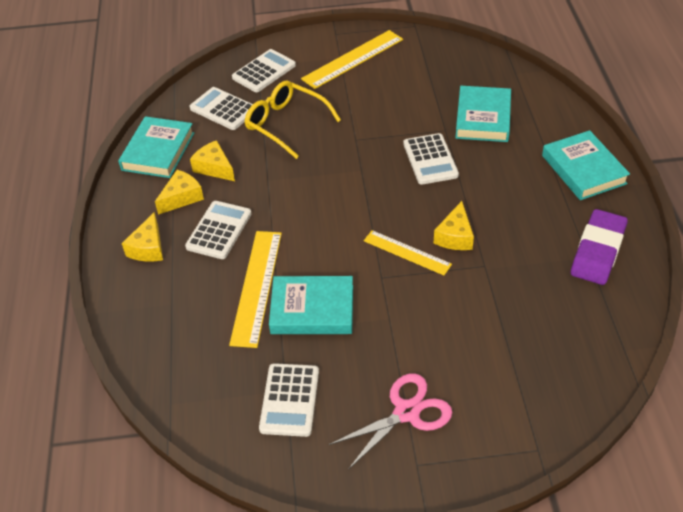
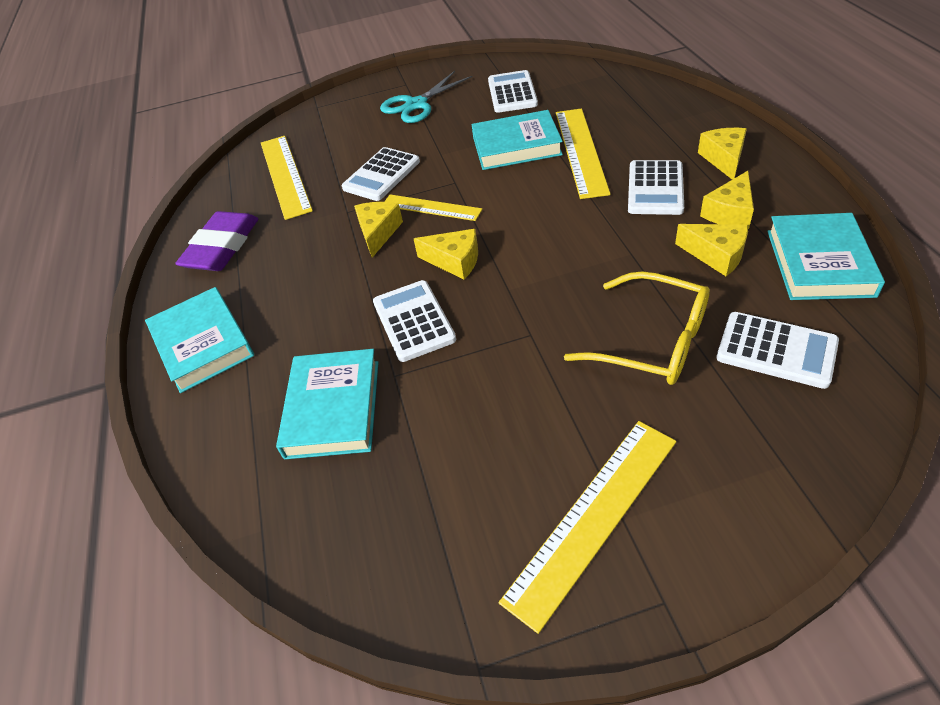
camera: 175 degrees right, 0 degrees up
(264, 71) = (760, 450): white calculator -> white calculator (381, 175)
(395, 198) = (455, 261): none -> yellow cheese
(406, 412) = (416, 104): pink scissors -> turquoise scissors
(556, 329) = (284, 175): none -> yellow ruler

